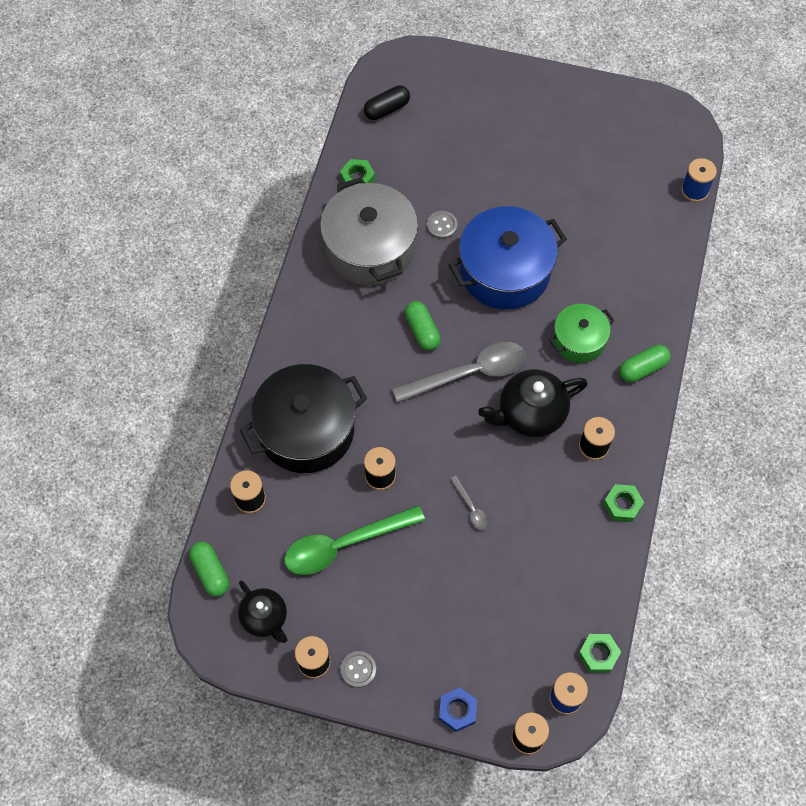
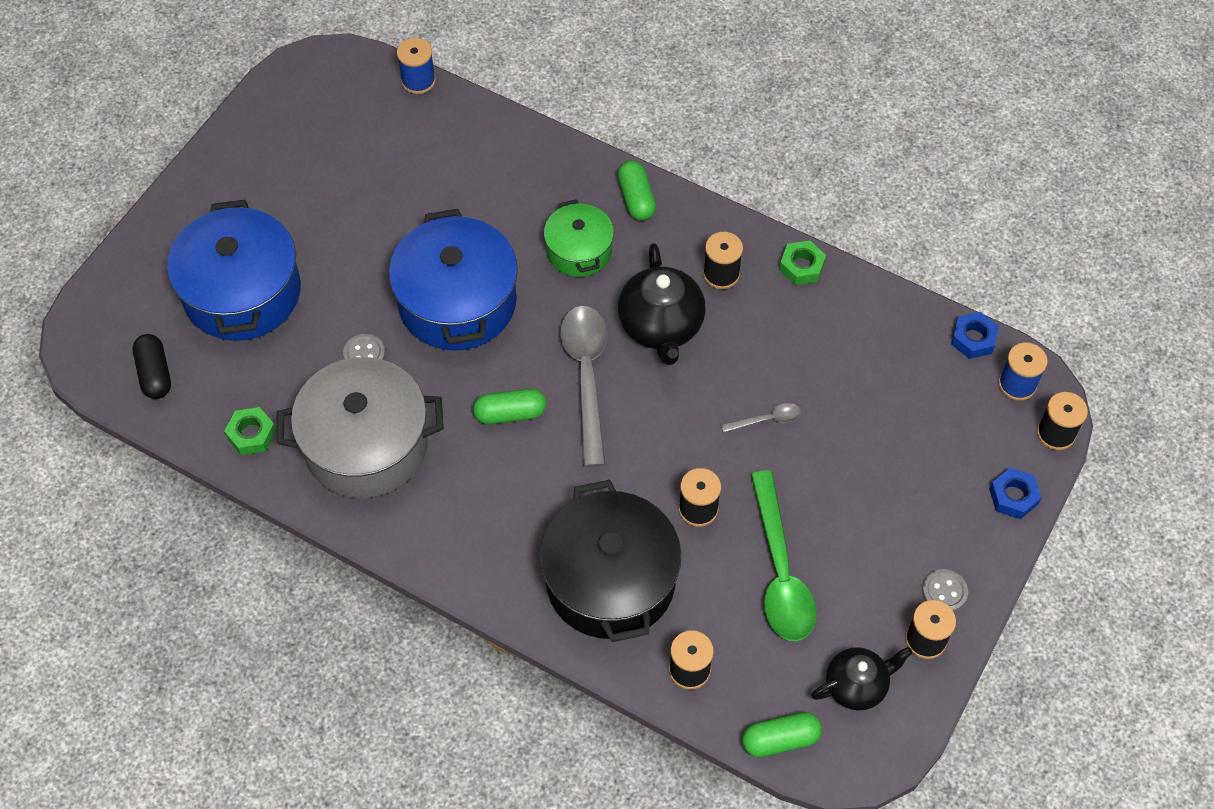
camera: 75 degrees left, 5 degrees down
(467, 138) = (242, 293): none -> blue pot
(598, 654) = (973, 339): green nut -> blue nut

